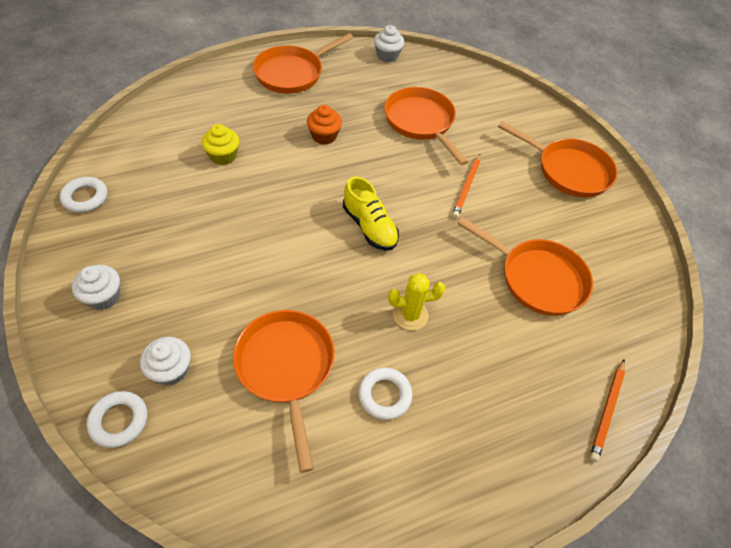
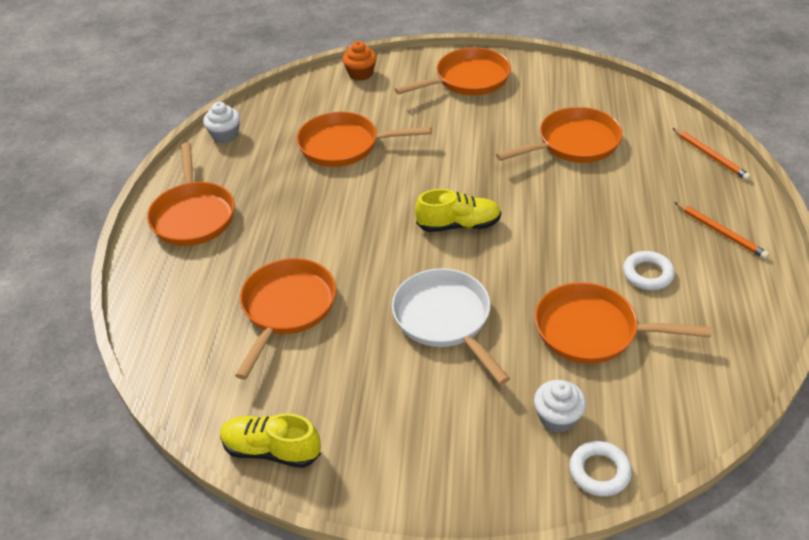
camera: 55 degrees left, 10 degrees down
(85, 197) = (271, 450): white ring -> yellow shoe
(104, 296) = (436, 457): white cupcake -> none
(223, 156) = (287, 308): yellow cupcake -> orange pan
(253, 254) = (445, 319): none -> white pan
(324, 136) = (313, 220): orange cupcake -> orange cupcake (360, 74)
(410, 315) = (574, 231): yellow cactus -> none
(466, 187) = (449, 146): orange pencil -> orange pencil (720, 232)

